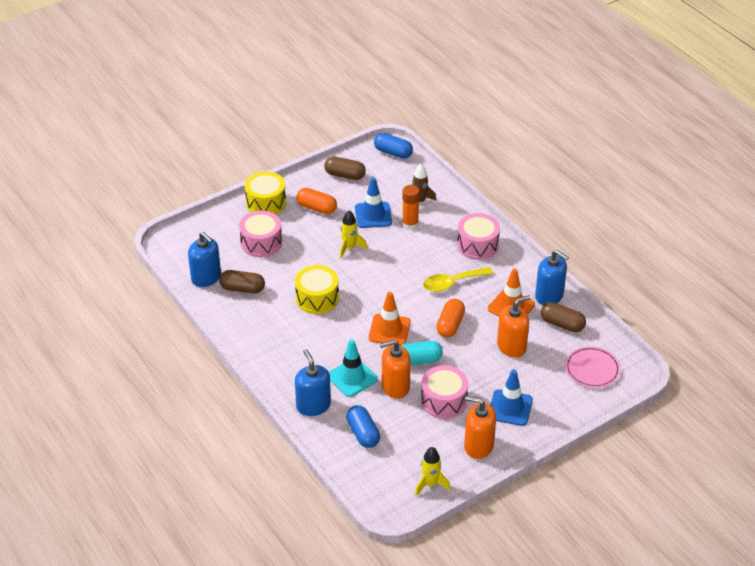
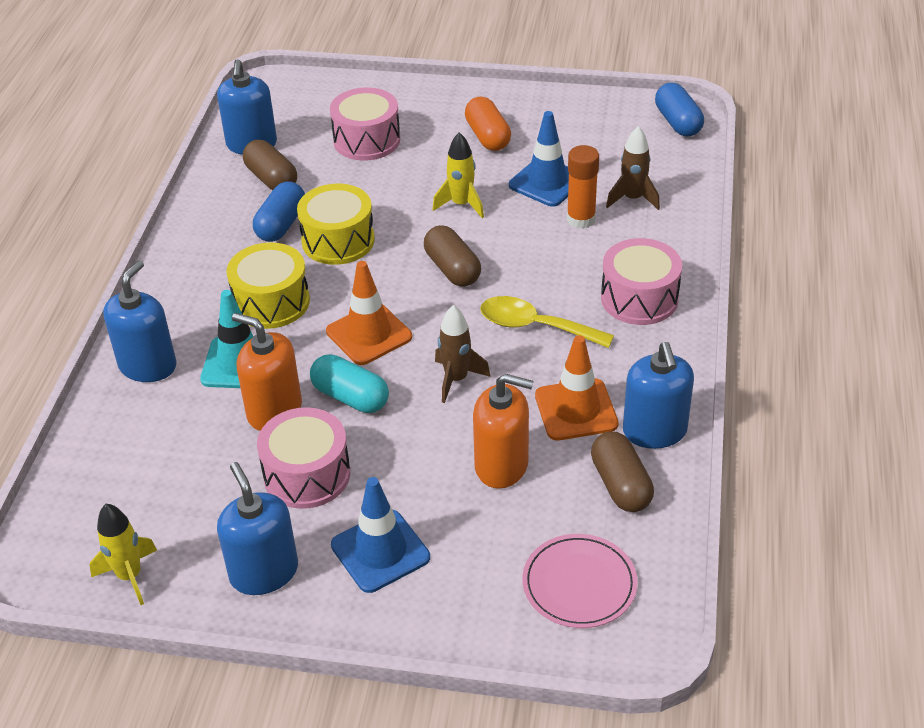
camera: 45 degrees right, 0 degrees up
(266, 203) = (436, 99): yellow drum -> yellow drum (271, 302)
(345, 175) = (576, 117): brown capsule -> brown capsule (452, 269)
(363, 433) = (151, 443): blue capsule -> blue capsule (281, 225)
(450, 325) = (456, 379): orange capsule -> brown rocket
(478, 446) = (264, 572): orange soap dispenser -> blue soap dispenser

